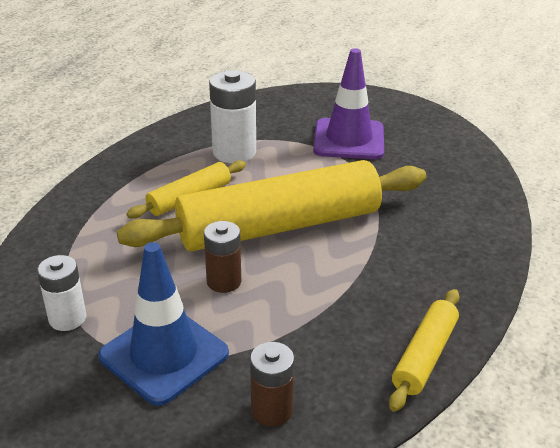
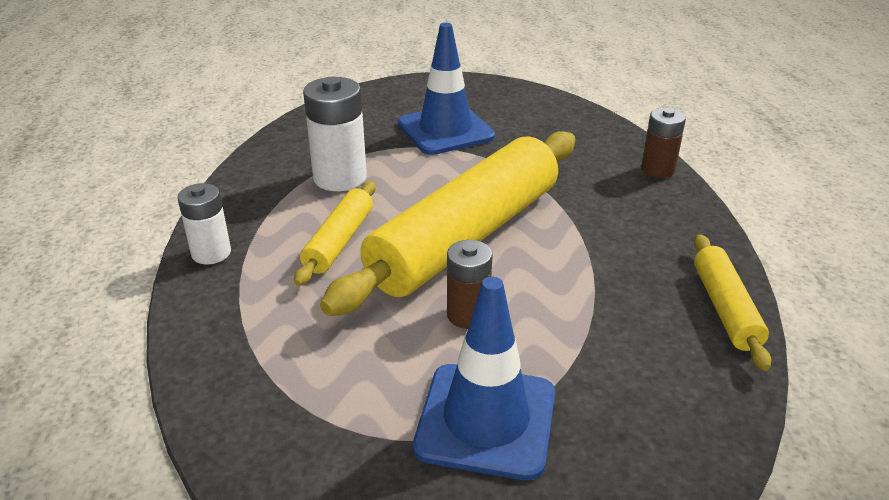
camera: 30 degrees left, 0 degrees up
(67, 318) = (332, 430): white battery -> white battery (211, 253)
(271, 410) = (652, 425): brown battery -> brown battery (657, 170)
(348, 139) = (445, 130): purple traffic cone -> blue traffic cone

